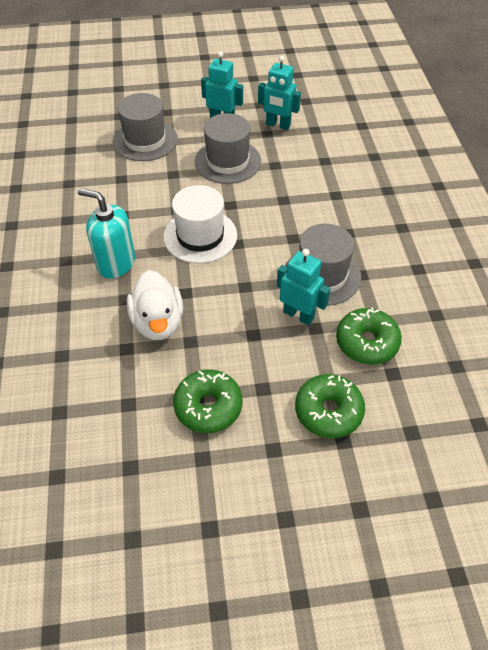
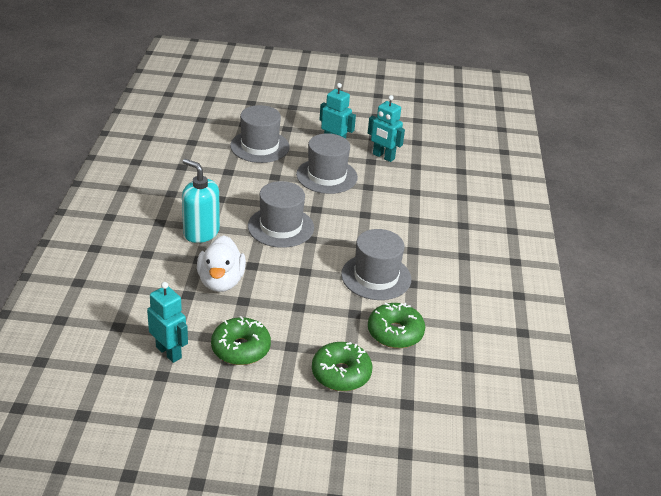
camera: 10 degrees right, 15 degrees down
(200, 236) = (281, 227): white hat -> grey hat
(298, 315) = (343, 301): turquoise robot -> turquoise robot (169, 352)

